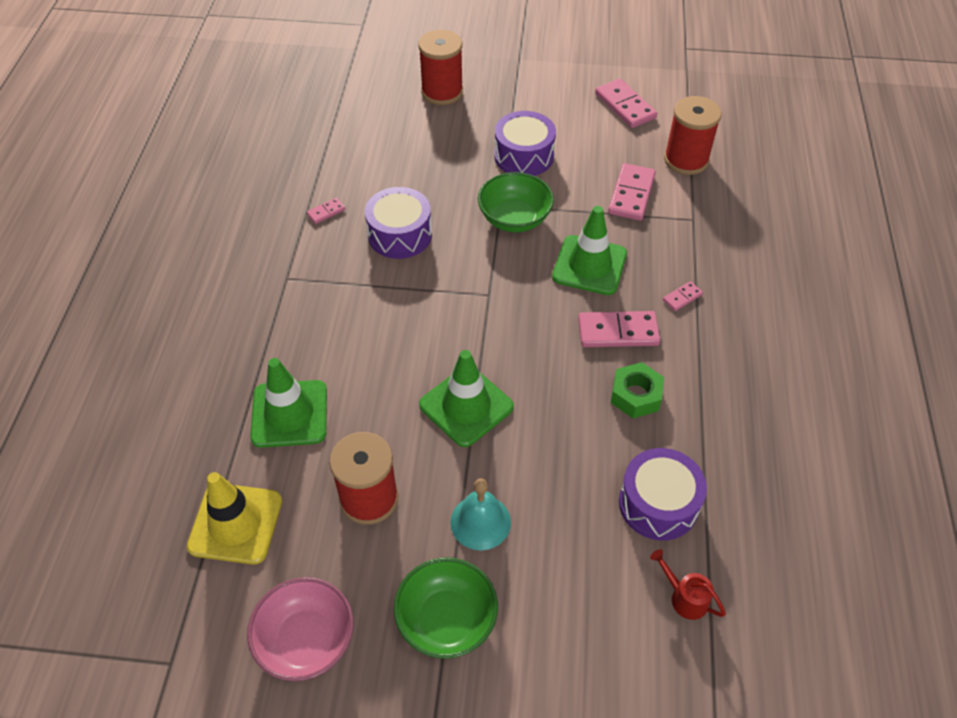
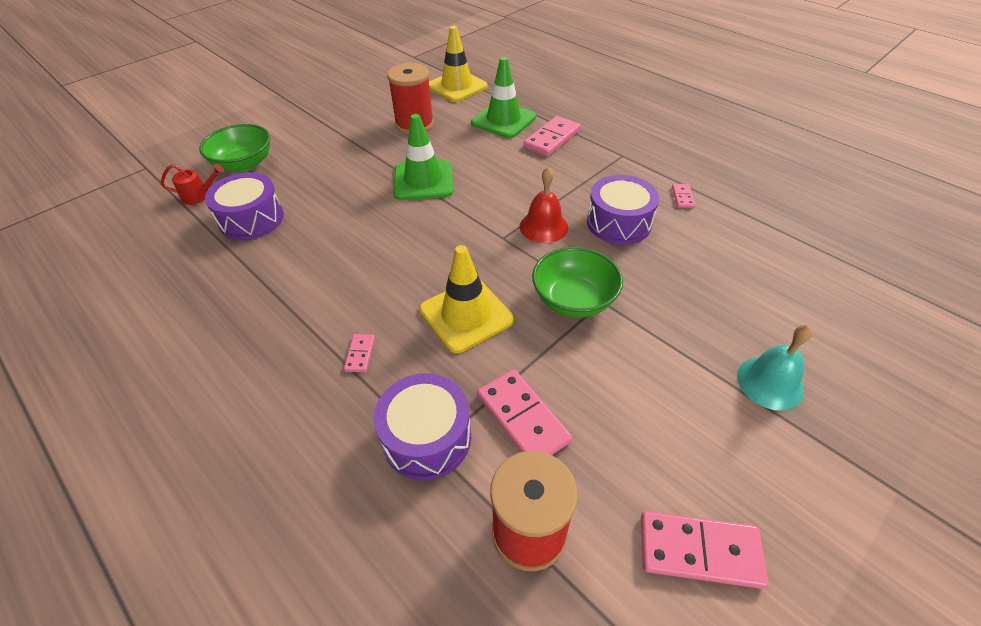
camera: 130 degrees right, 5 degrees down
(306, 640) = (372, 85): pink bowl -> none
(442, 92) = (842, 358): red spool -> none
(447, 620) = (320, 120): green bowl -> green bowl (244, 164)
(449, 277) = (543, 226): none -> red bell
(480, 522) = (348, 151): turquoise bell -> turquoise bell (770, 383)
(524, 156) = (665, 363): purple drum -> purple drum (427, 437)
(589, 265) = (466, 315): green traffic cone -> yellow traffic cone
(618, 332) = (383, 286): pink domino -> pink domino (552, 139)
(635, 395) = (324, 259): green nut -> none

